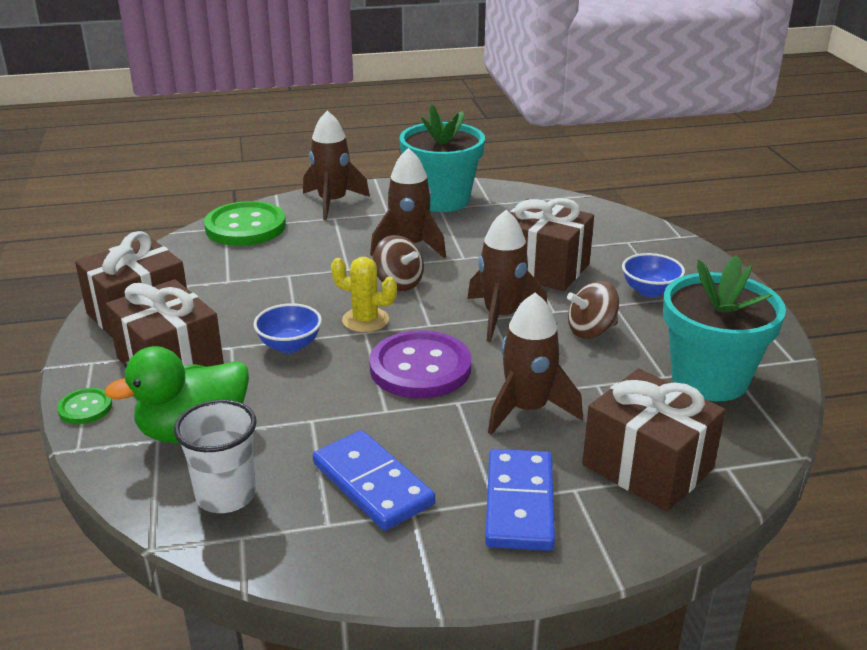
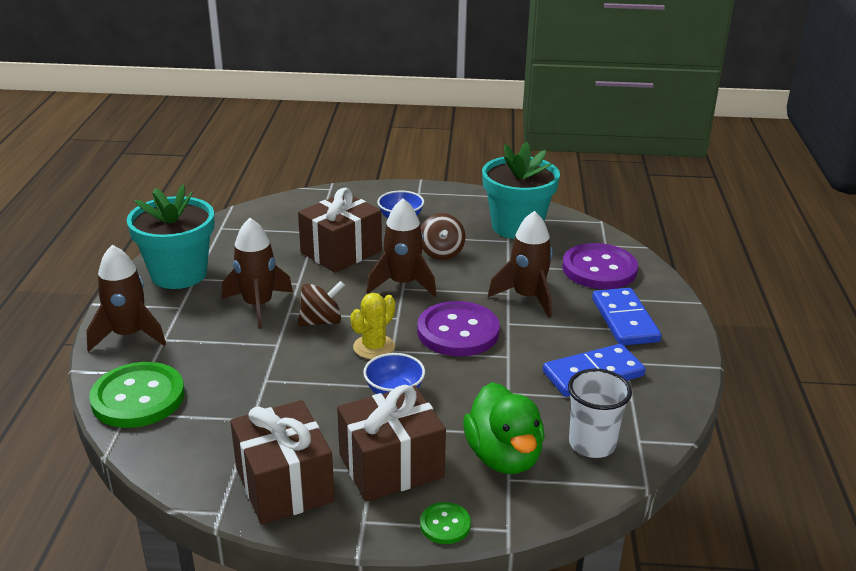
camera: 75 degrees left, 0 degrees up
(519, 503) = (624, 320): blue domino -> blue domino turned 60 degrees clockwise
(647, 467) = (599, 269): brown gift -> purple button

